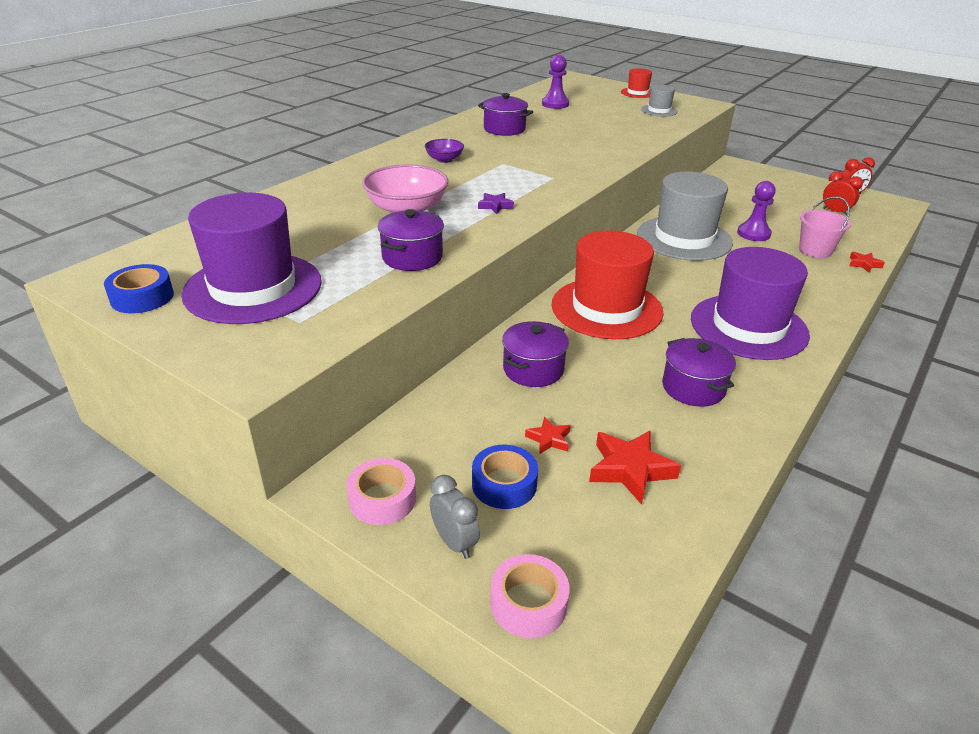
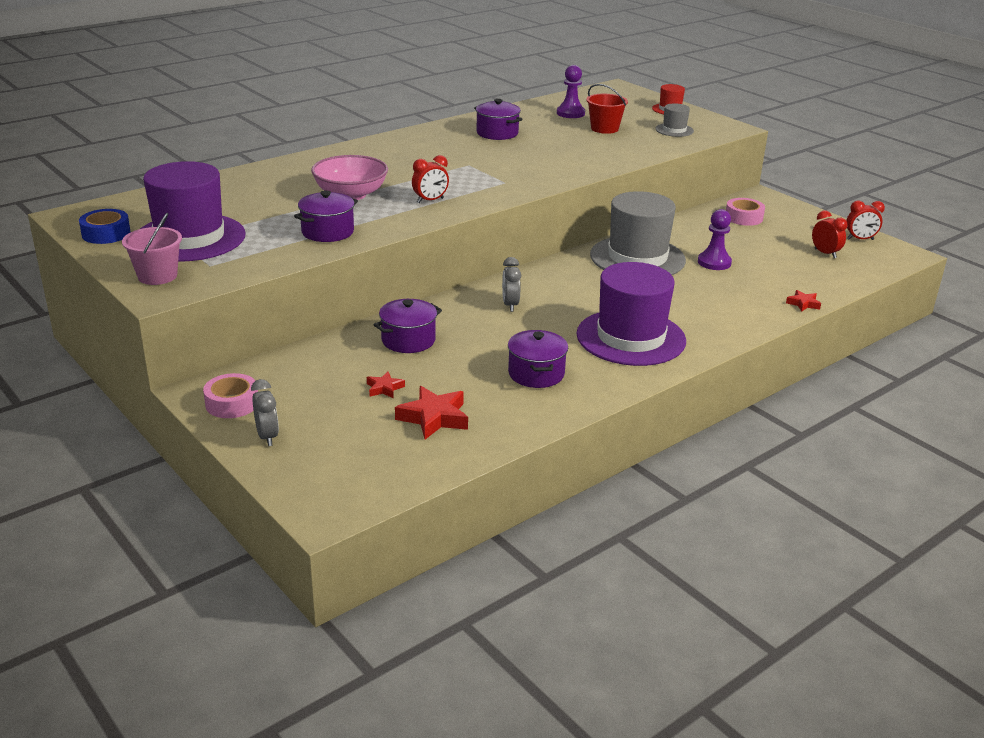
camera: 15 degrees right, 5 degrees down
(444, 159) = (417, 155): purple bowl -> none
(495, 206) = (430, 200): purple star -> red clock
(504, 484) = (328, 410): blue tape -> none
(528, 603) = (296, 478): pink tape -> pink tape (743, 217)
(598, 115) = (604, 128): none -> red bucket
(606, 308) = (510, 305): red hat -> grey clock
(815, 250) = (764, 285): pink bucket -> pink bucket (157, 276)

